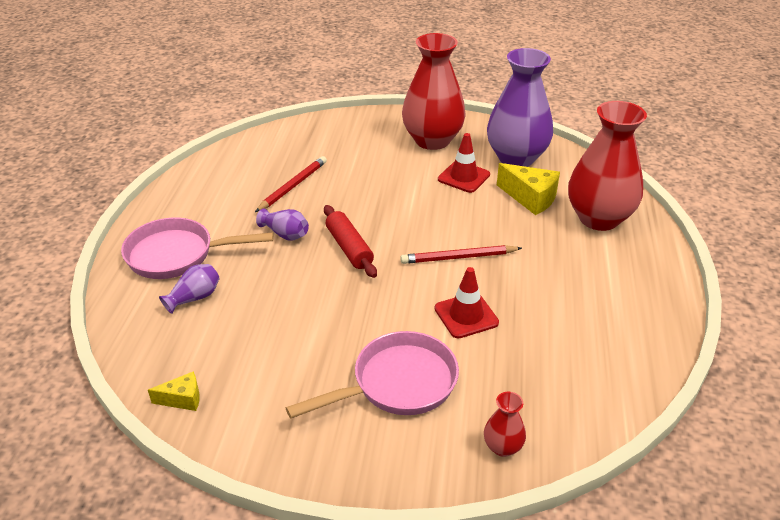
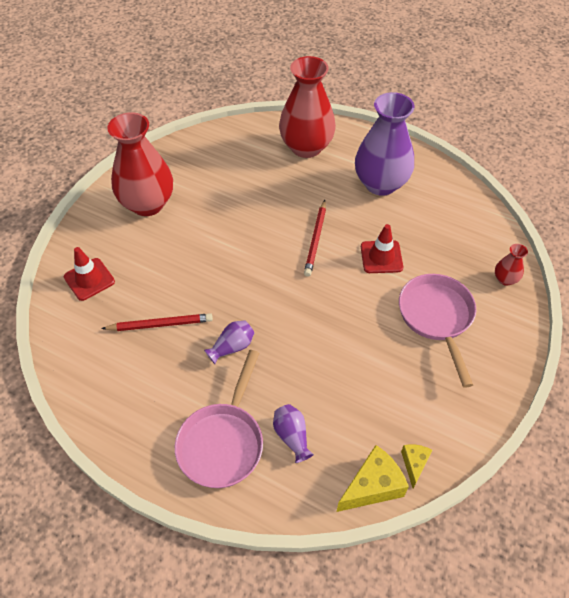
camera: 70 degrees left, 15 degrees up
(293, 186) = (160, 324): red pencil -> red pencil turned 120 degrees clockwise
(349, 248) = (273, 305): red rolling pin -> none
(463, 177) = (214, 202): red traffic cone -> red traffic cone (89, 279)
(516, 158) = (206, 161): purple vase -> purple vase (380, 184)
(530, 198) = (264, 173): yellow cheese -> yellow cheese (372, 486)

